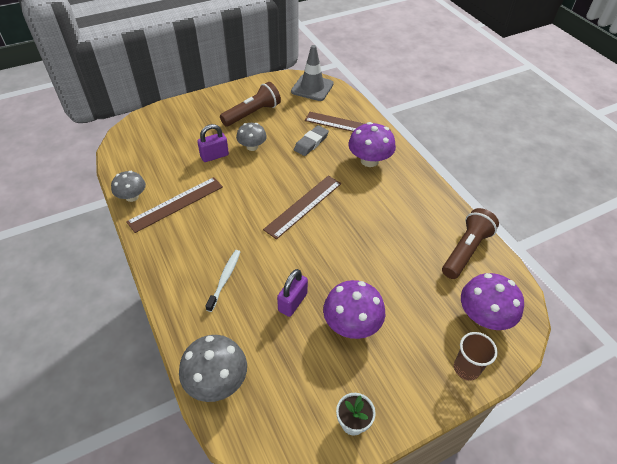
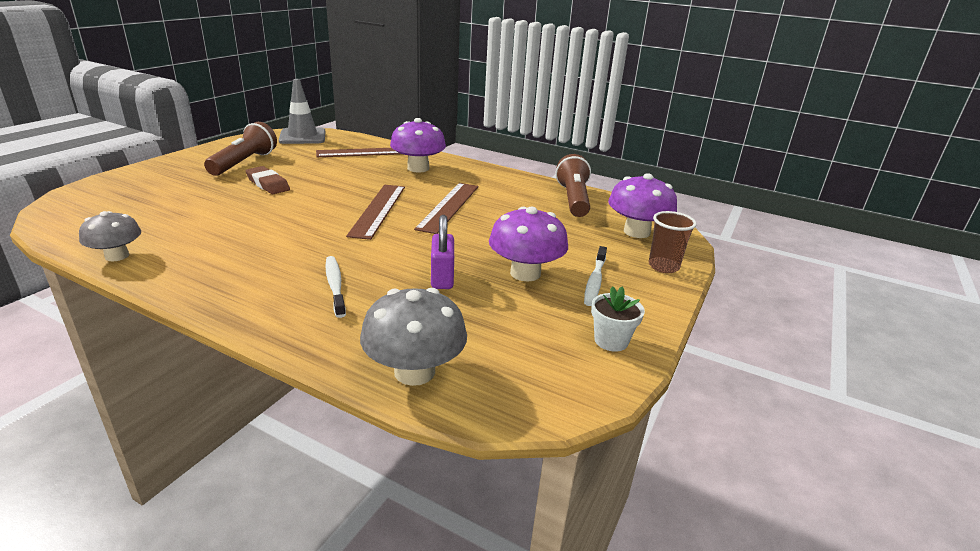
camera: 35 degrees left, 20 degrees down
(176, 204) = (199, 246): brown ruler -> brown ruler (449, 207)
(214, 156) = (221, 199): purple padlock -> none
(252, 147) = (268, 184): grey mushroom -> brown eraser
(311, 143) = (340, 169): grey eraser -> none
(395, 357) = (595, 281): none -> white toothbrush

